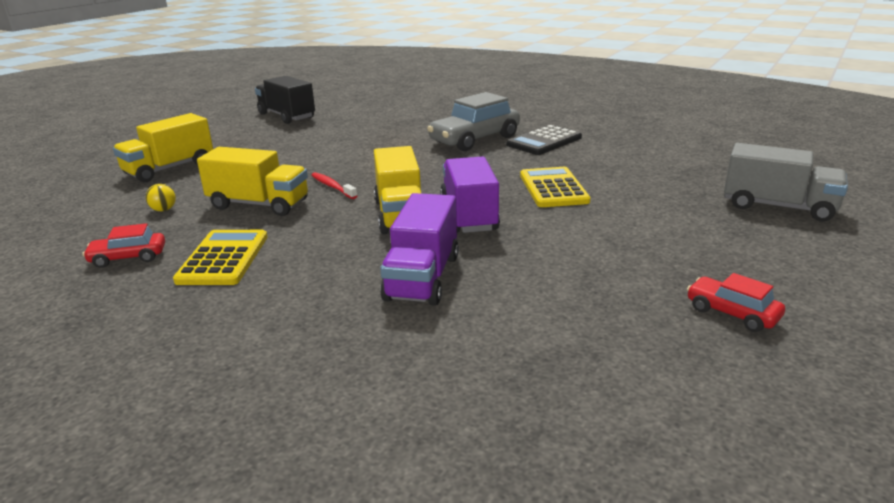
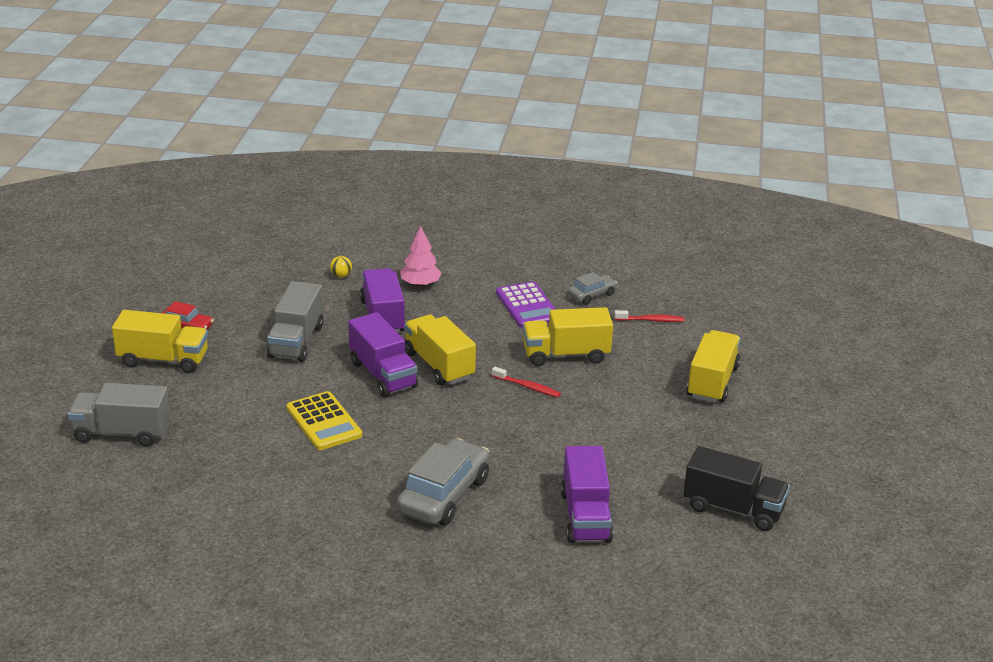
camera: 155 degrees right, 5 degrees up
(120, 220) = (651, 320): none -> red toothbrush
(128, 258) = (592, 295): red car -> grey car
(164, 210) = (635, 336): yellow ball -> yellow ball (341, 276)
(223, 258) = (527, 306): yellow calculator -> purple calculator
(326, 317) = (420, 284): none -> pink tree
(385, 122) = (585, 516): none -> purple truck
(544, 141) = (360, 507): black calculator -> none
(560, 265) = (296, 341): none -> grey truck
(755, 271) = (163, 360): none -> yellow truck

